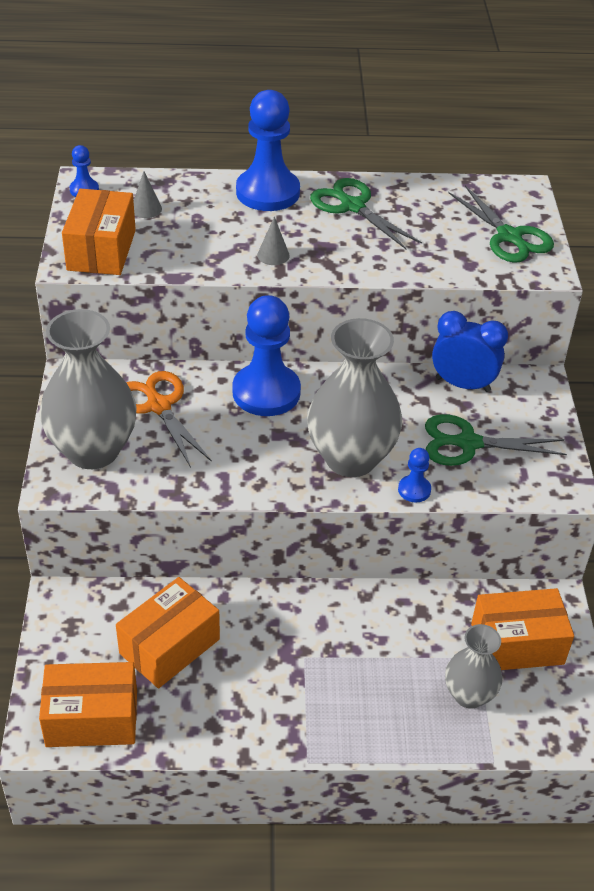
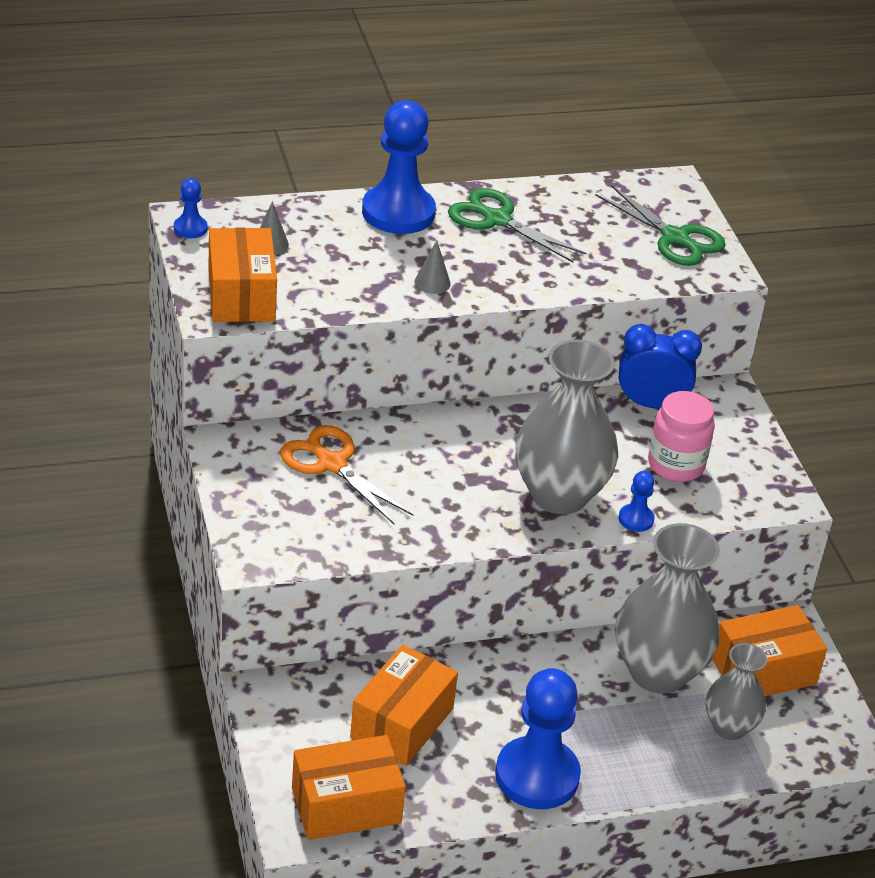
camera: 15 degrees left, 5 degrees down
(93, 450) = (279, 519): grey vase -> grey vase (658, 672)
(266, 392) = (443, 436): blue pawn -> blue pawn (537, 776)
(468, 443) = (676, 465): green scissors -> pink jar

